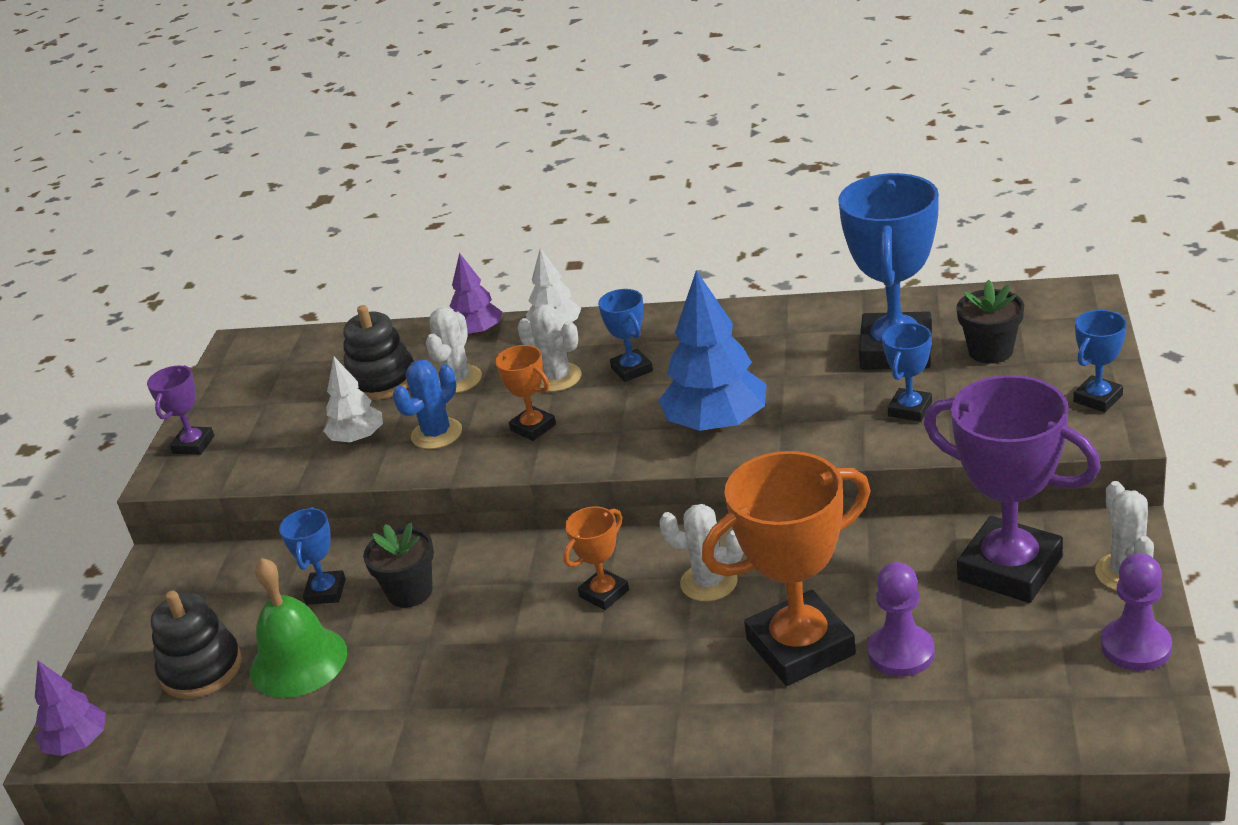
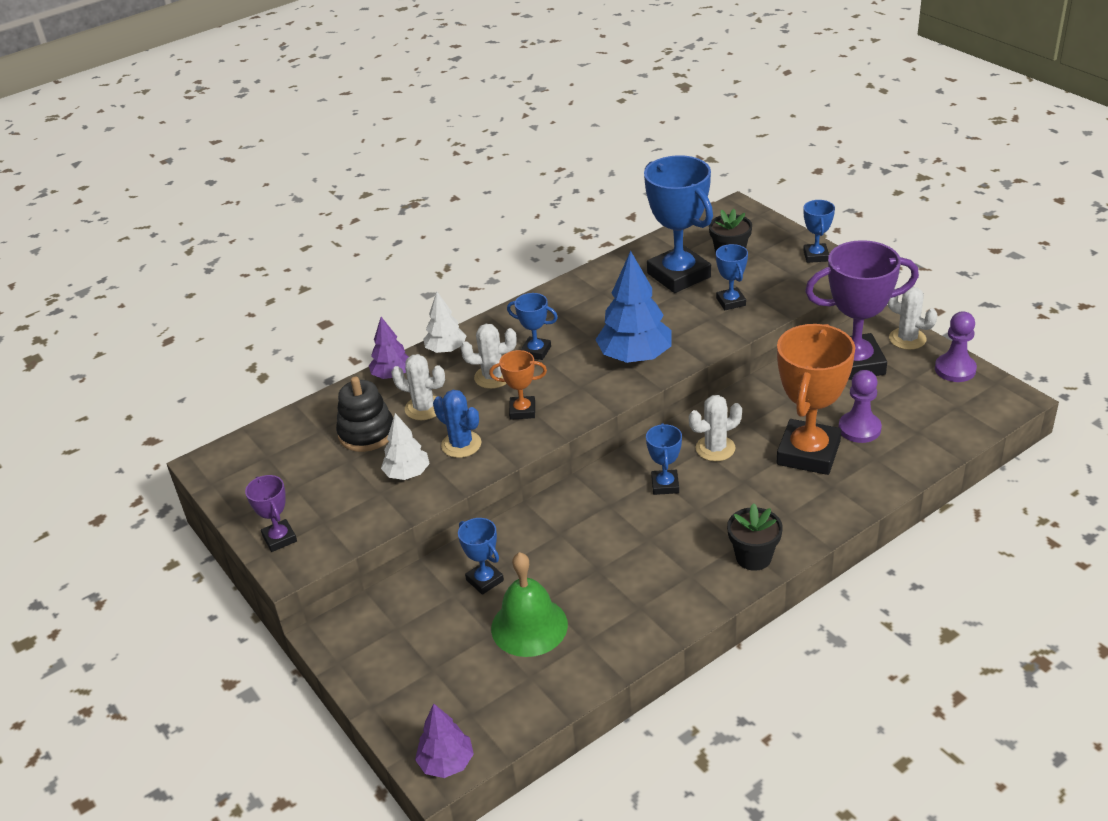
camera: 45 degrees left, 5 degrees up
(201, 669) = (467, 670): black stacking toy -> none
(410, 592) = (543, 549): black flower pot -> black flower pot (753, 557)
(436, 434) = (461, 444): blue cactus -> blue cactus turned 45 degrees counterclockwise
(457, 379) = (424, 408): white cactus -> white cactus turned 45 degrees counterclockwise
(604, 593) = (665, 485): orange trophy -> blue trophy

